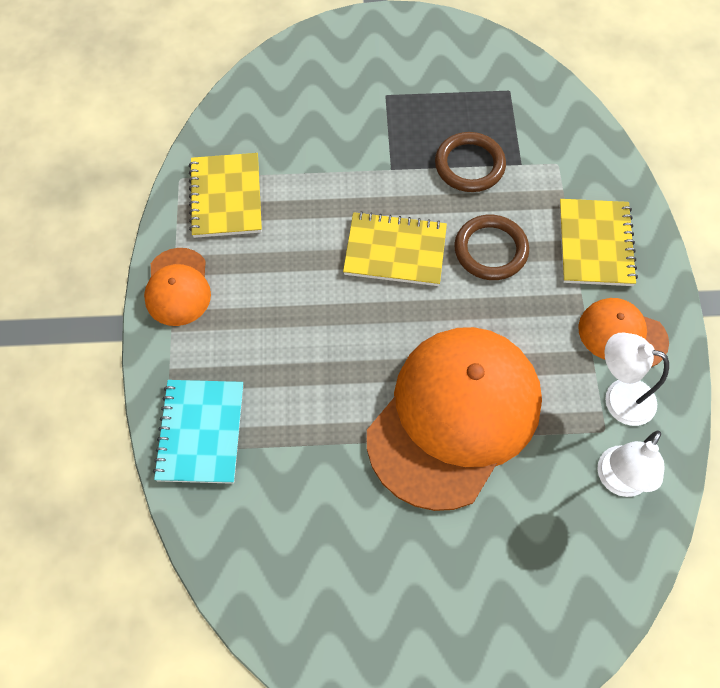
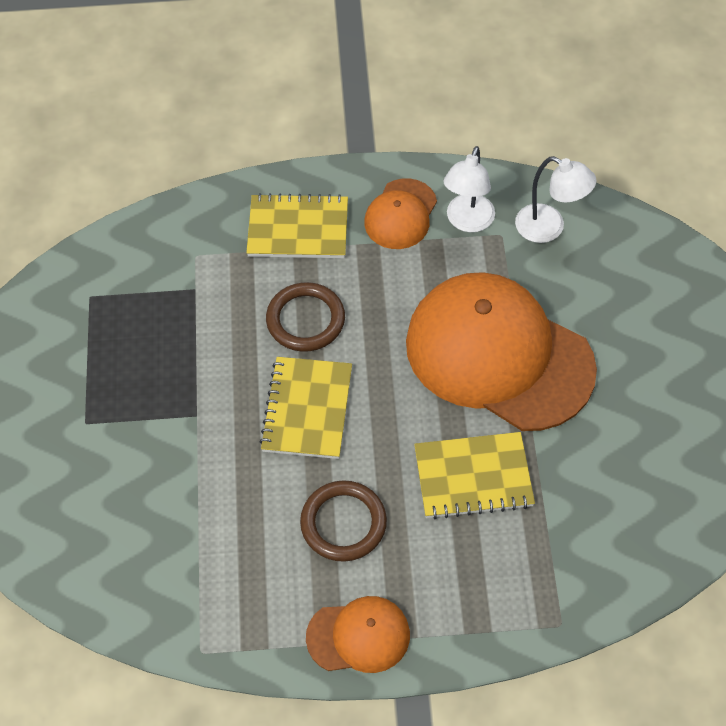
camera: 90 degrees left, 5 degrees down
(201, 432) = (537, 591): turquoise notebook -> none
(226, 197) = (231, 593): yellow notebook -> yellow notebook (473, 477)
(469, 165) = (194, 337): brown ring -> brown ring (343, 523)

